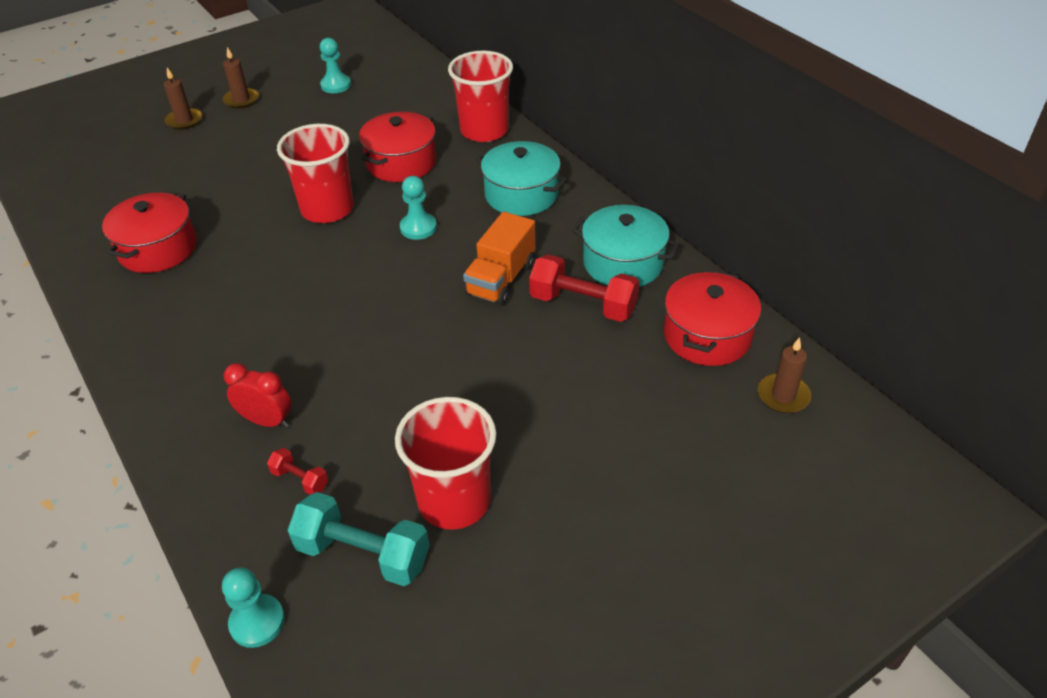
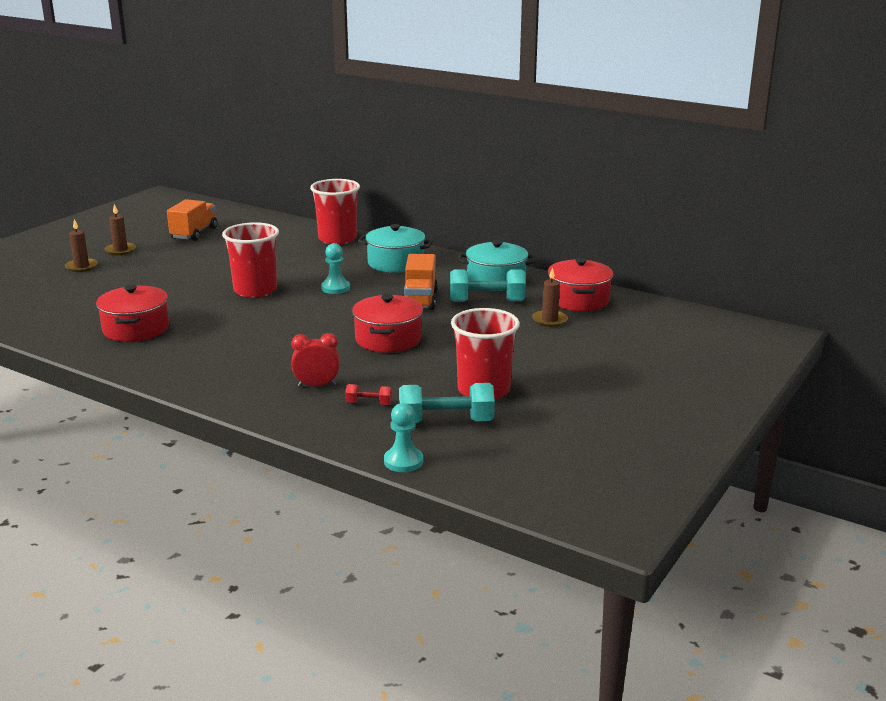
camera: 25 degrees left, 20 degrees down
(336, 85) = (194, 233): turquoise pawn -> orange truck
(401, 163) = (289, 262): red pot -> red pot (388, 339)
(583, 305) = (487, 301): red dumbbell -> turquoise dumbbell
(783, 395) = (645, 314): brown candle -> brown candle (549, 320)

